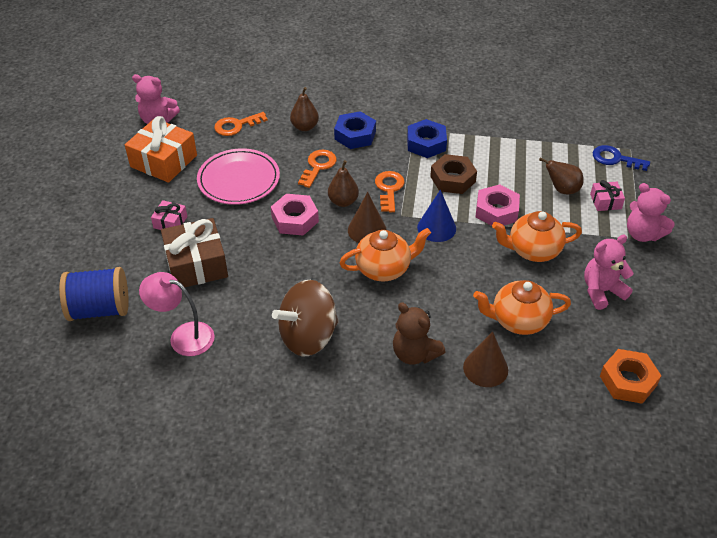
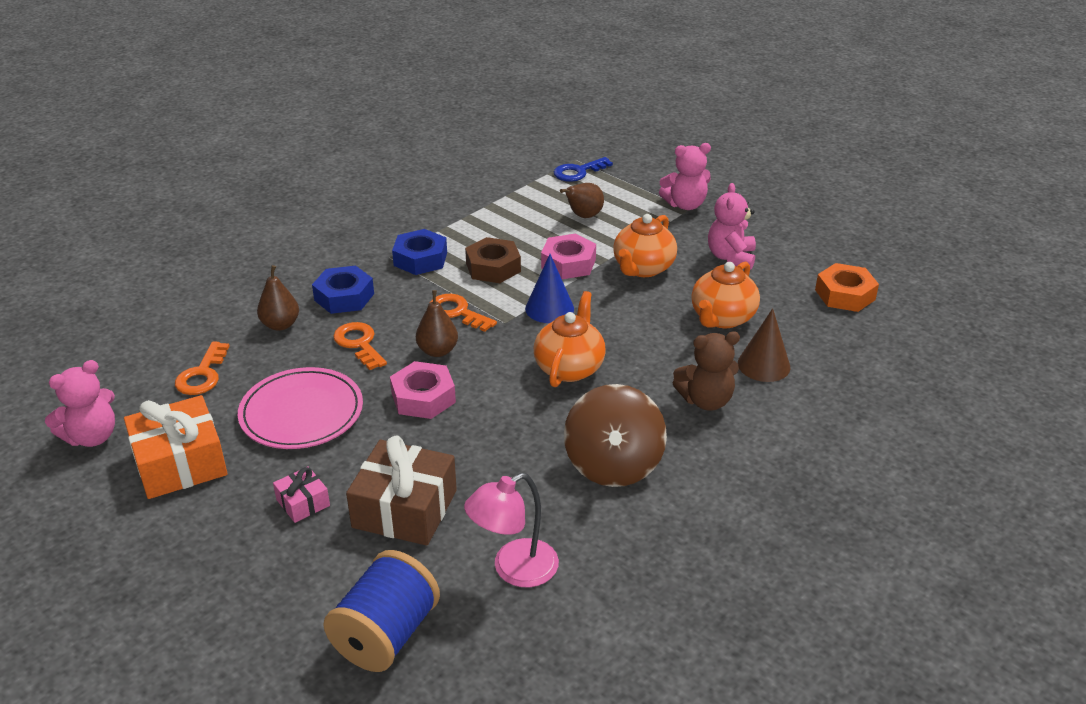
camera: 55 degrees left, 10 degrees down
(367, 230) = (500, 354): brown cone -> none
(605, 201) = (625, 202): pink gift -> none

